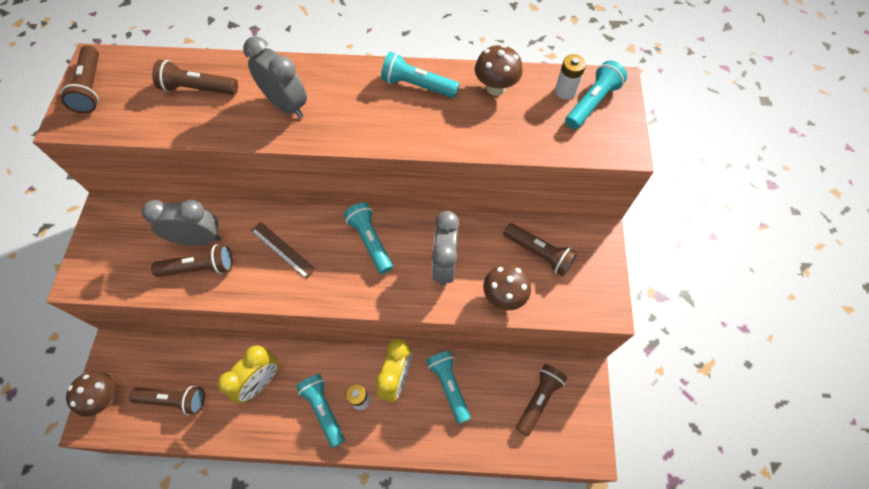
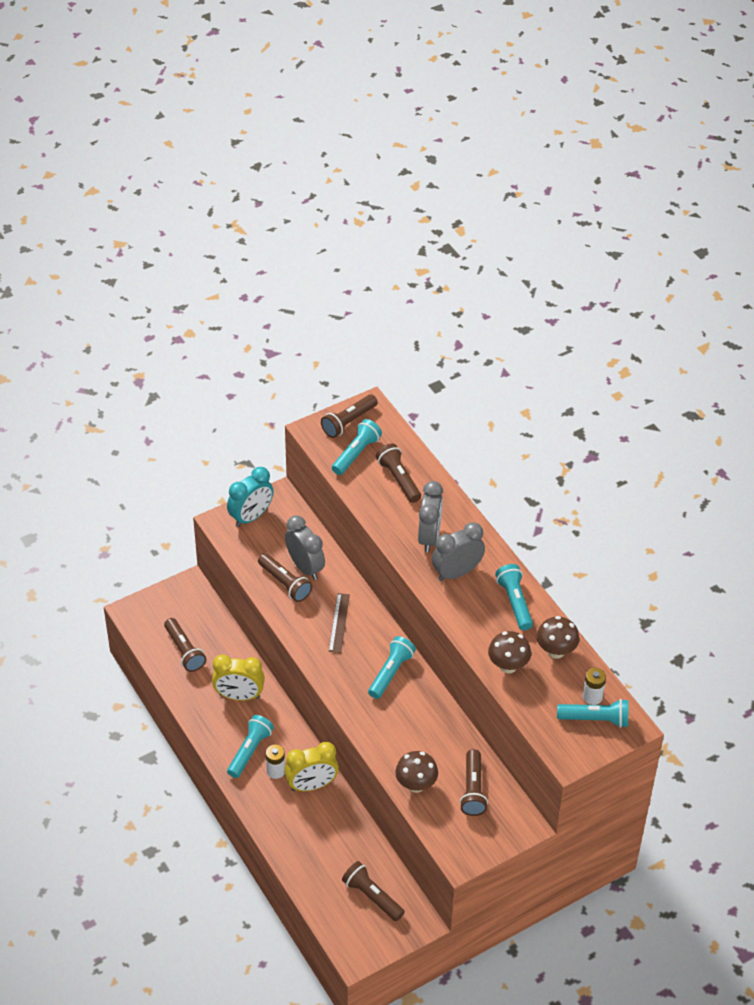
camera: 55 degrees right, 15 degrees down
(100, 249) = (251, 517): none -> turquoise clock
(105, 397) = (154, 608): brown mushroom -> brown mushroom (508, 666)
(444, 265) = (410, 732): grey clock -> grey clock (457, 572)
(449, 386) = (333, 825): turquoise flashlight -> turquoise flashlight (356, 454)
(538, 399) = (372, 896): brown flashlight -> brown flashlight turned 135 degrees counterclockwise

